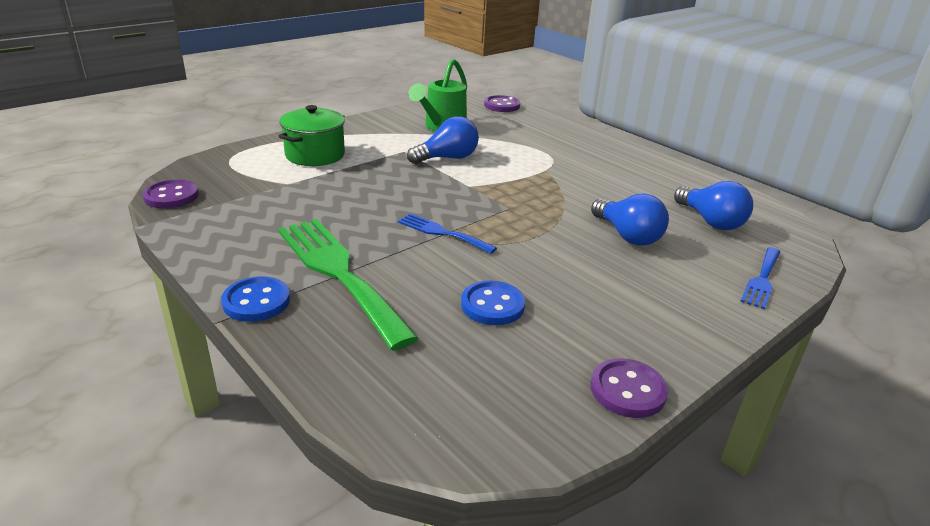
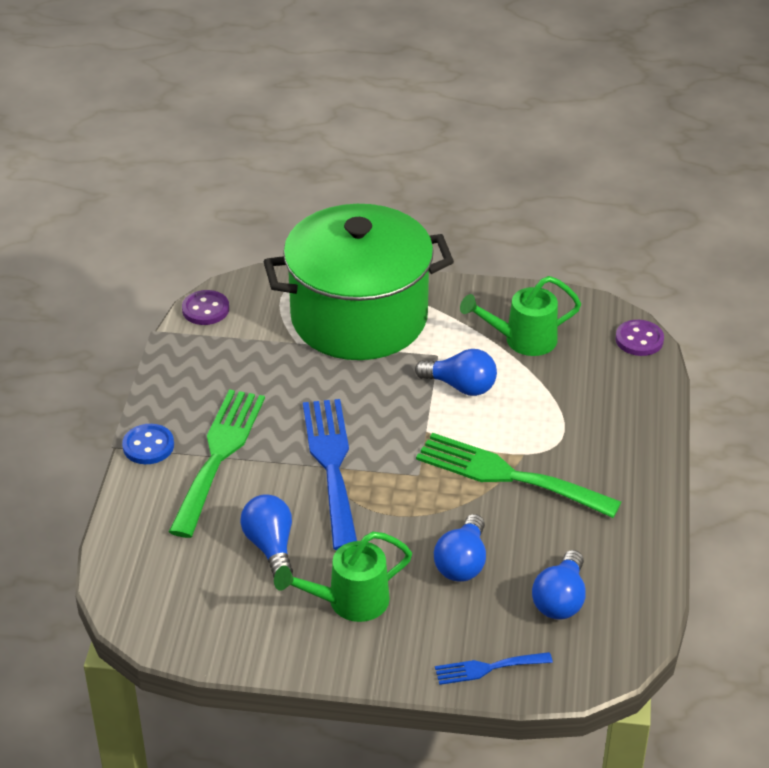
camera: 50 degrees right, 10 degrees up
(315, 155) = (359, 317): green pot -> green pot, size x2.19
(442, 233) = (331, 465): blue fork -> blue fork, size x1.98
(492, 305) = (270, 547): blue button -> blue light bulb
(559, 183) = (508, 476): none -> green fork
(614, 301) = (350, 601): none -> green watering can
(627, 390) = (252, 654): purple button -> none

